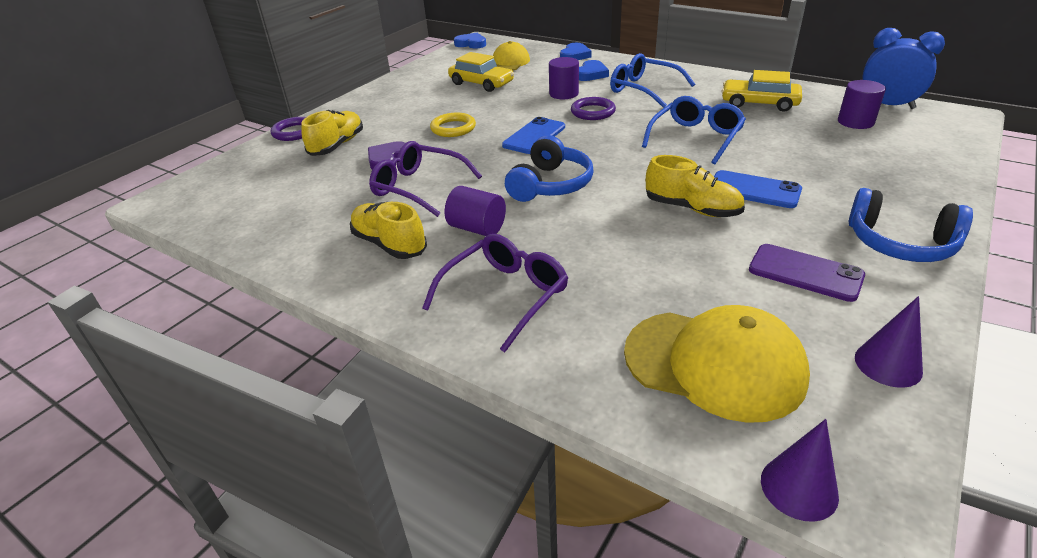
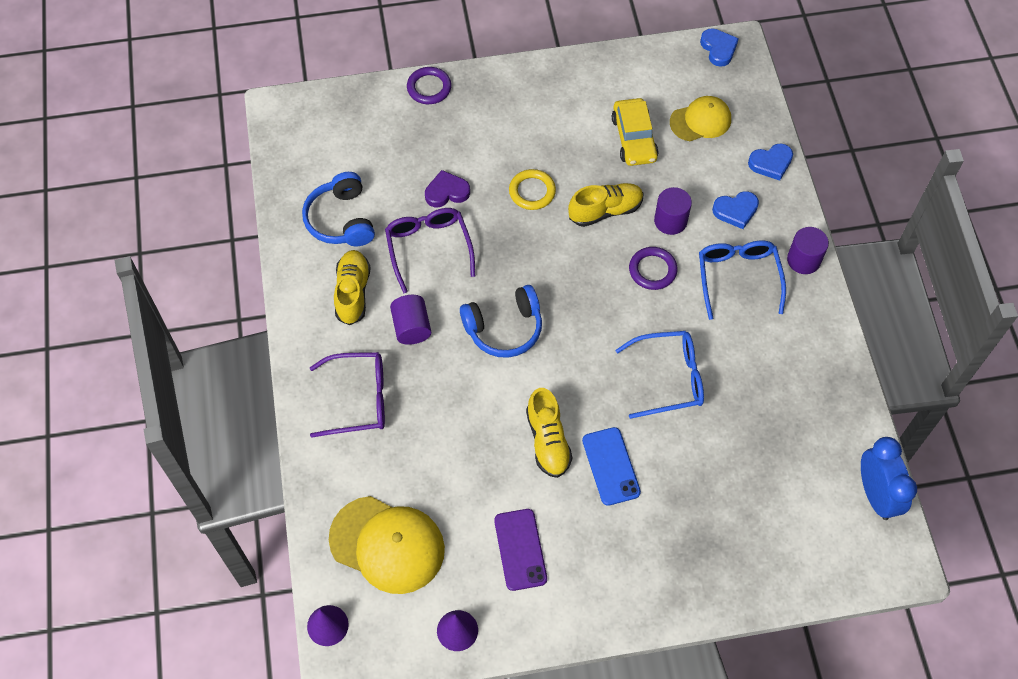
camera: 45 degrees right, 25 degrees up
(337, 145) = (436, 138): yellow shoe -> yellow shoe (605, 211)
(534, 136) = (569, 260): blue phone -> none
(714, 364) = (387, 544): yellow cap -> yellow cap turned 45 degrees counterclockwise
(759, 103) = (788, 388): yellow car -> none
(855, 122) = (810, 483): purple cylinder -> purple cylinder (803, 260)
(900, 243) = (607, 591): blue headphones -> blue headphones (341, 220)

